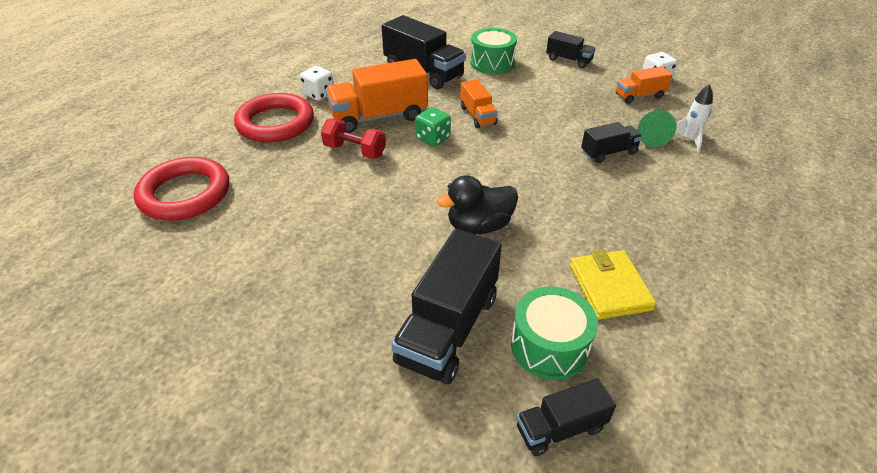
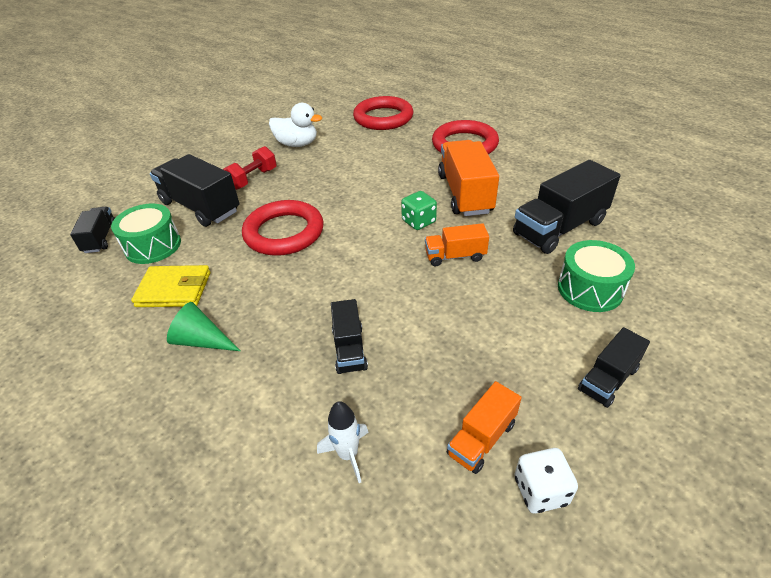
camera: 105 degrees right, 0 degrees up
(258, 269) = (297, 144): none -> white duck
(319, 94) = (511, 163): white dice -> none
(355, 151) = (411, 179): red dumbbell -> red dumbbell (253, 179)
(479, 226) = (284, 232): black duck -> red ring
(639, 96) = (482, 438): orange truck -> orange truck turned 135 degrees counterclockwise
(649, 135) = (372, 407): green cone -> green cone (202, 340)

